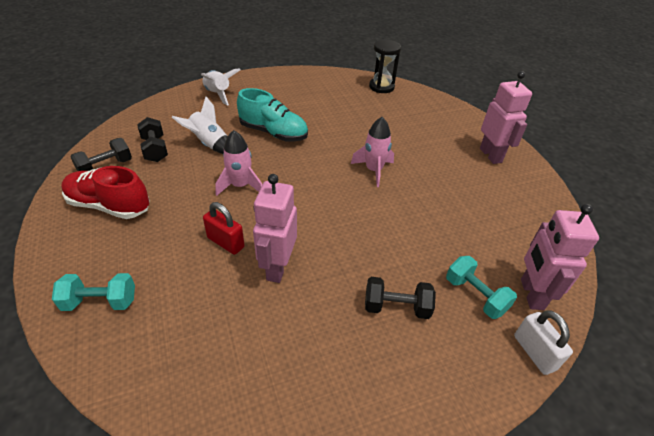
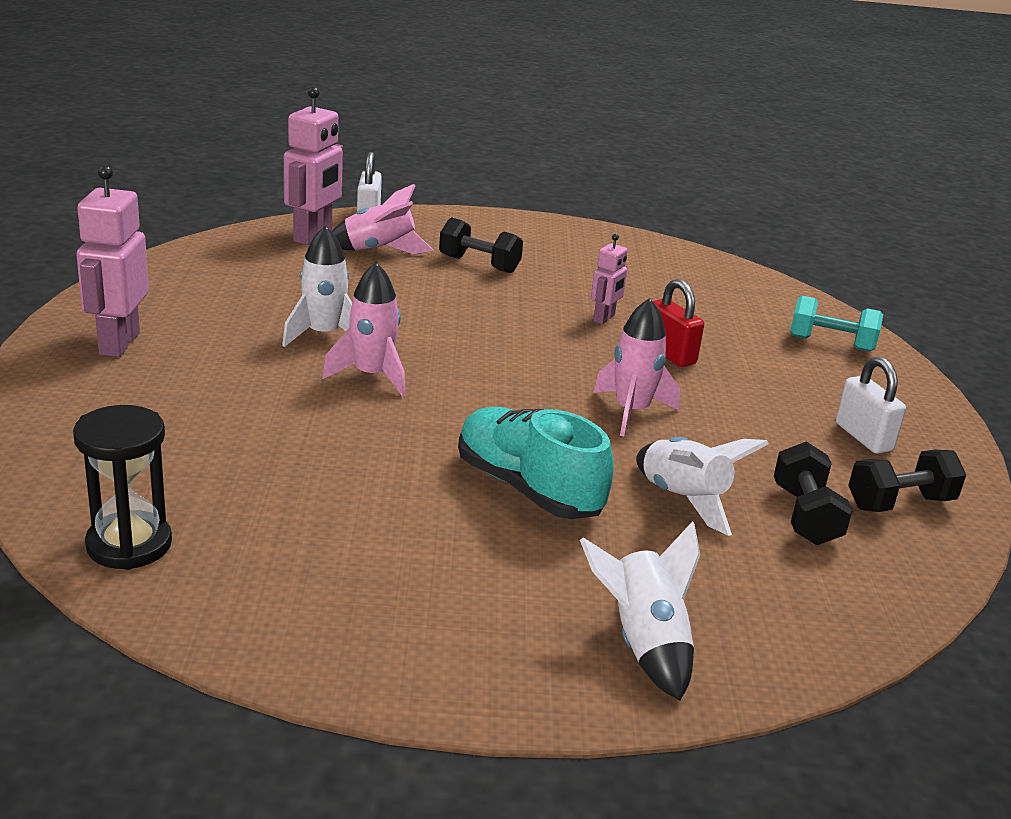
camera: 160 degrees left, 15 degrees down
(109, 206) = (863, 437): red shoe -> white padlock
(277, 267) = (604, 318): pink robot -> pink robot, size x0.55
(419, 190) = (324, 335): none -> white rocket
(475, 296) = (379, 250): turquoise dumbbell -> pink rocket

